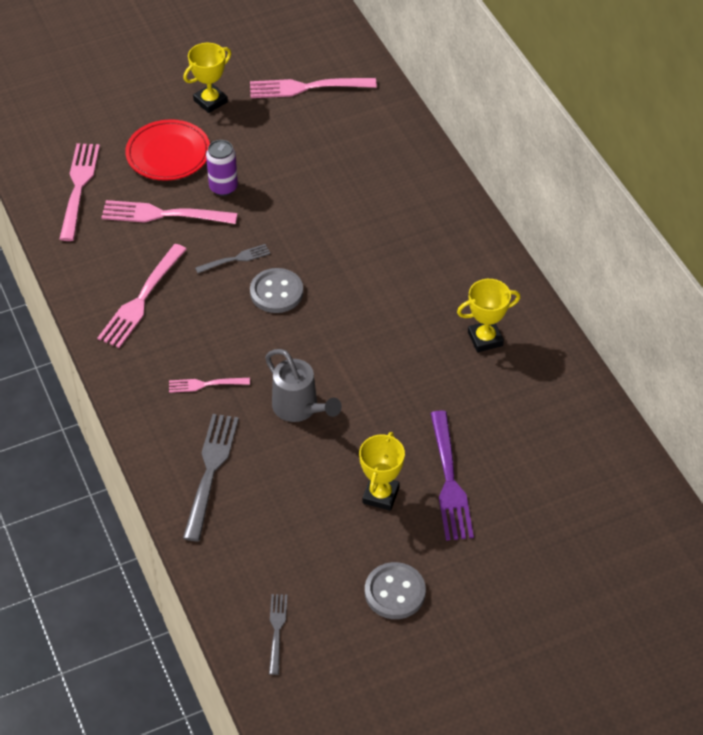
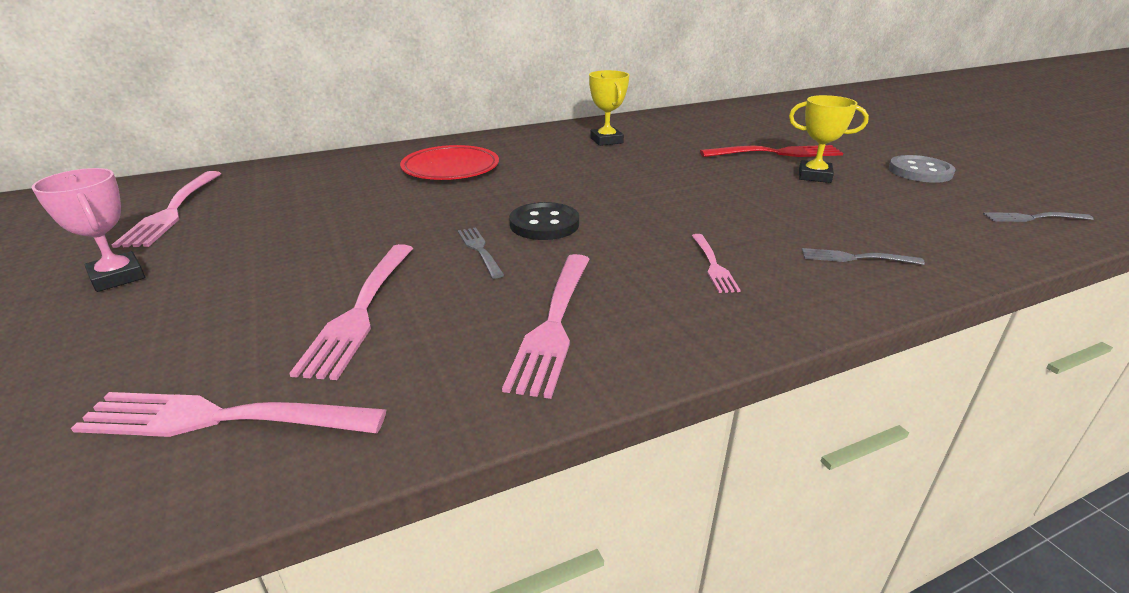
camera: 90 degrees left, 20 degrees down
(141, 299) = (554, 323): pink fork -> pink fork turned 75 degrees clockwise
(168, 154) = (211, 311): red plate -> red plate (450, 168)
(210, 101) = (118, 277): yellow trophy -> pink trophy
(210, 471) = (856, 258): grey fork -> grey fork, size x0.55
(223, 187) = (329, 262): purple can -> none
(276, 292) = (544, 224): grey button -> black button
(299, 408) = (725, 210): grey watering can -> none
(449, 481) = (776, 153): purple fork -> red fork

